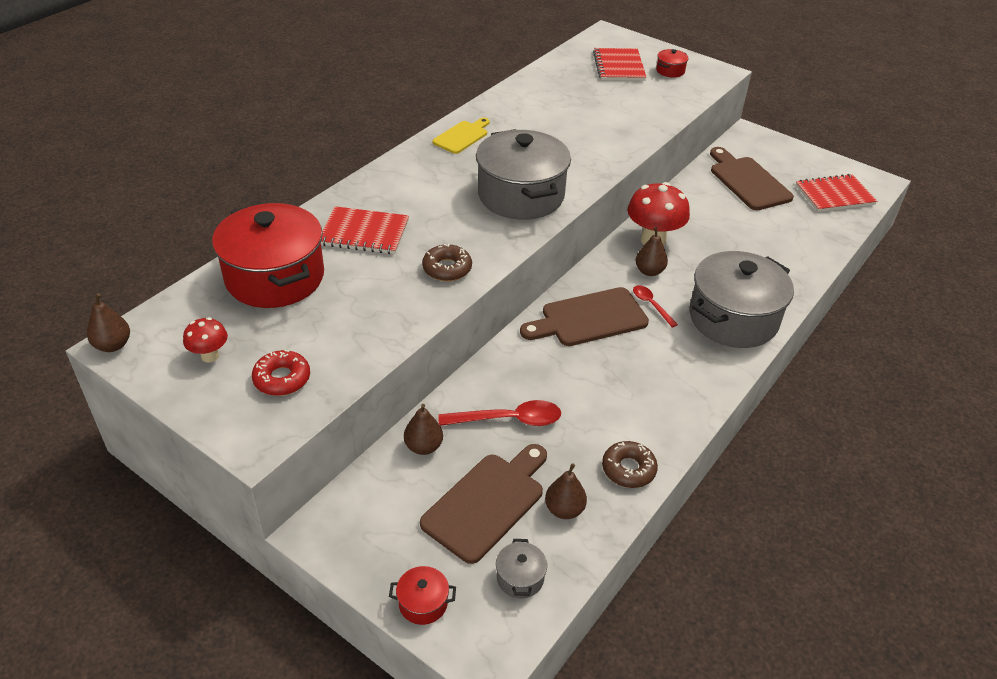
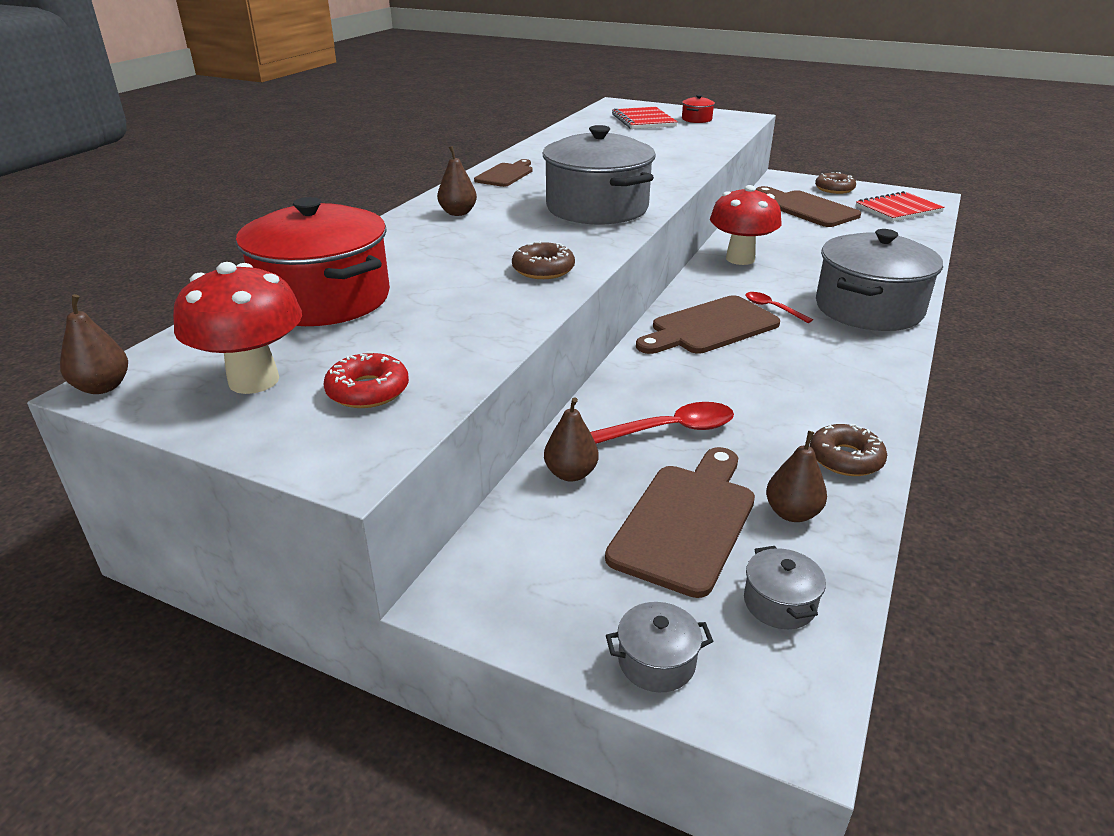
camera: 10 degrees left, 10 degrees down
(210, 356) = (254, 381): red mushroom -> red mushroom, size x1.88
(364, 233) = (425, 252): red notebook -> none
(423, 603) = (656, 661): red pot -> grey pot
(462, 136) = (505, 174): yellow cutting board -> brown cutting board
(649, 271) = (752, 282): brown pear -> brown pear (458, 213)
(789, 157) = (834, 189): none -> brown donut

